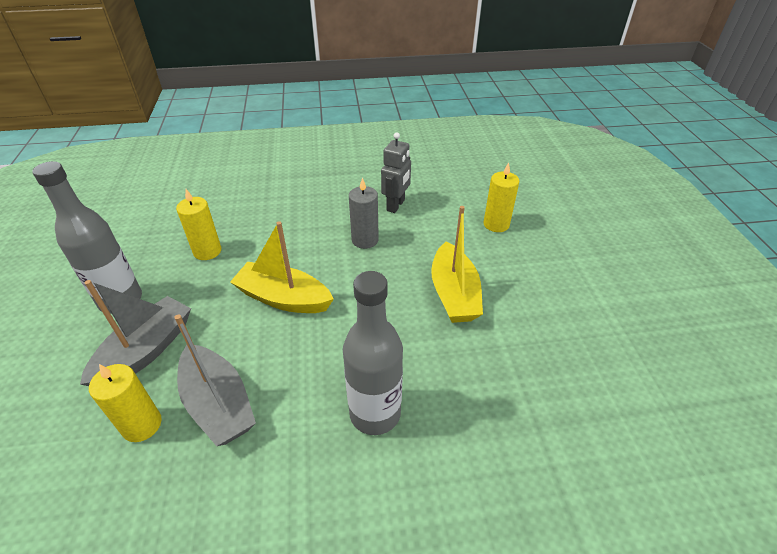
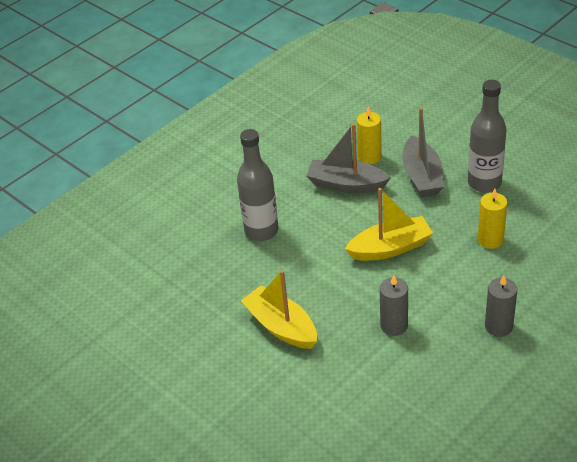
camera: 145 degrees right, 0 degrees up
(300, 199) = (498, 326): none -> grey candle
(396, 205) = (411, 378): grey robot -> none
(496, 224) = (304, 418): yellow candle -> none

